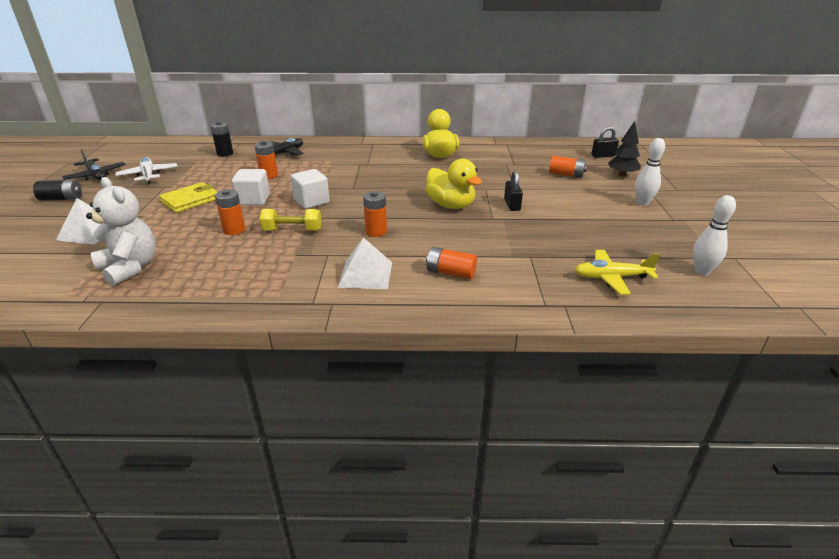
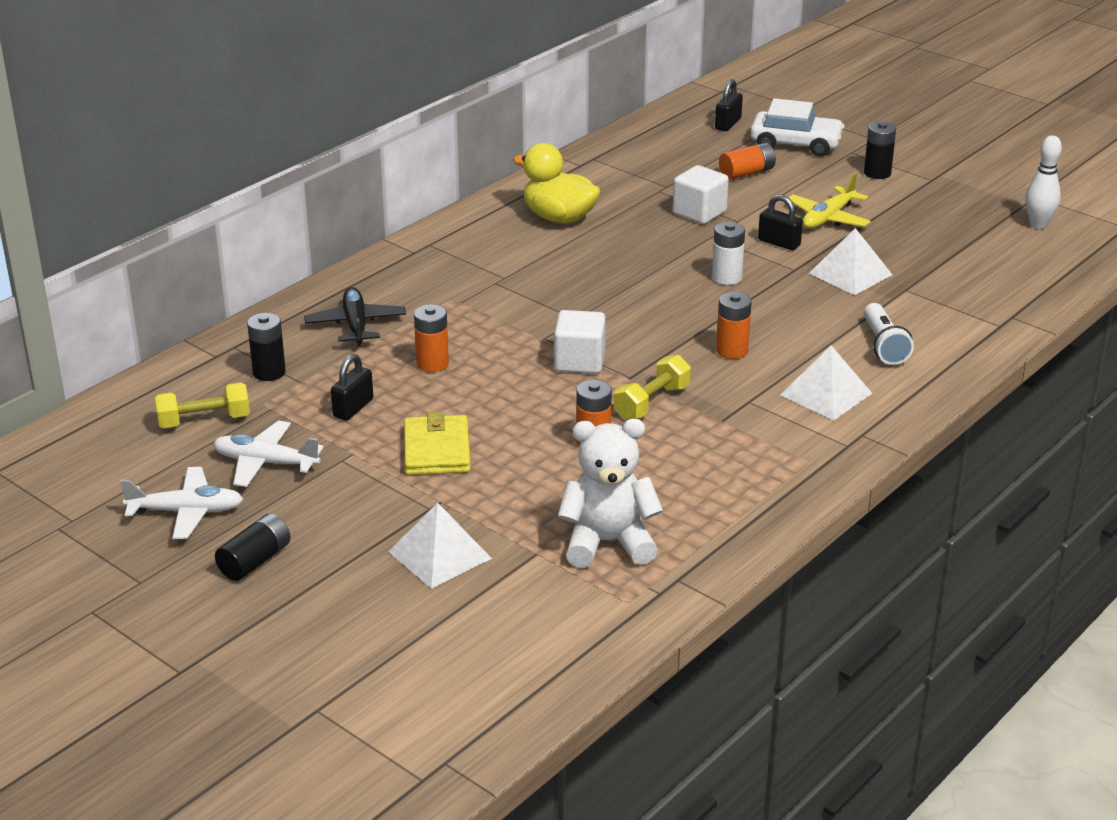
camera: 50 degrees left, 0 degrees up
(96, 175) = (186, 512): black plane -> white plane
(174, 156) = (204, 420): none -> yellow dumbbell
(212, 175) = (353, 408): none -> black padlock
(253, 200) = (509, 401): white cube -> white cube (699, 213)
(450, 273) = (884, 345): orange battery -> white flashlight
(451, 205) = (726, 278): yellow duck -> white battery
(516, 234) = (850, 274): none -> white pyramid
(611, 278) = (996, 271): yellow plane -> yellow plane (828, 218)
(622, 175) = (795, 144): black tree -> white car
(642, 203) = (877, 173): white bowling pin -> black battery

